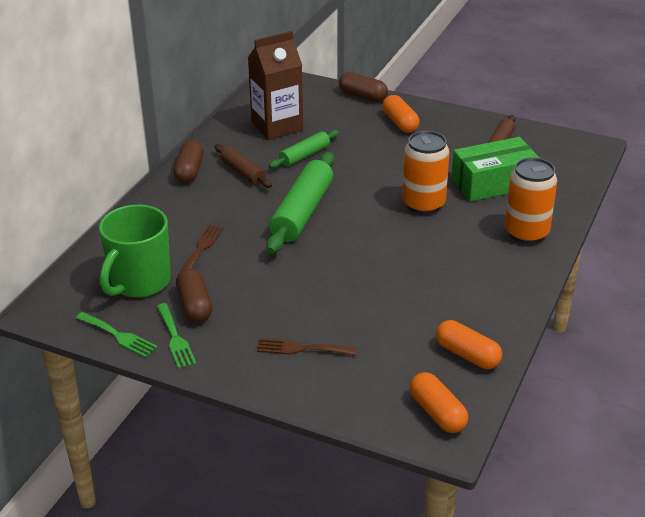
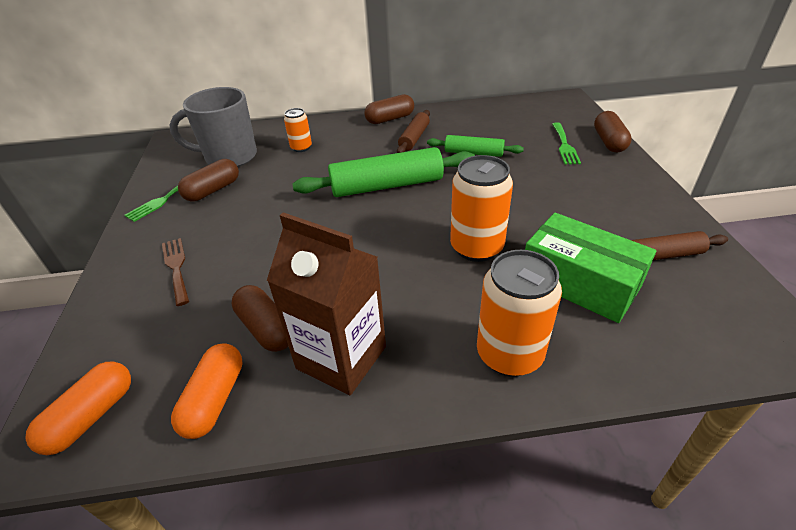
camera: 60 degrees right, 5 degrees up
(118, 336) = (158, 175): green fork -> green fork (564, 145)
(139, 282) = (229, 157): green mug -> grey mug
(178, 235) = (301, 147): none -> orange can
(201, 248) = (292, 163): brown fork -> none
(277, 126) = (498, 125): brown carton -> brown carton (341, 357)
(400, 123) = (598, 177): orange capsule -> none
(420, 318) = (266, 328): none -> brown capsule

